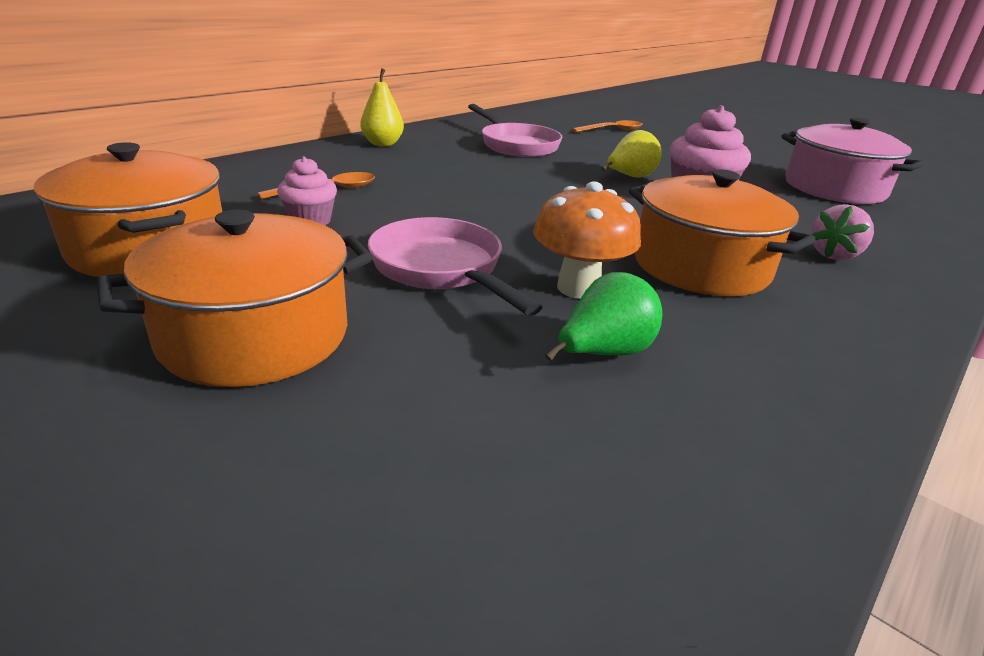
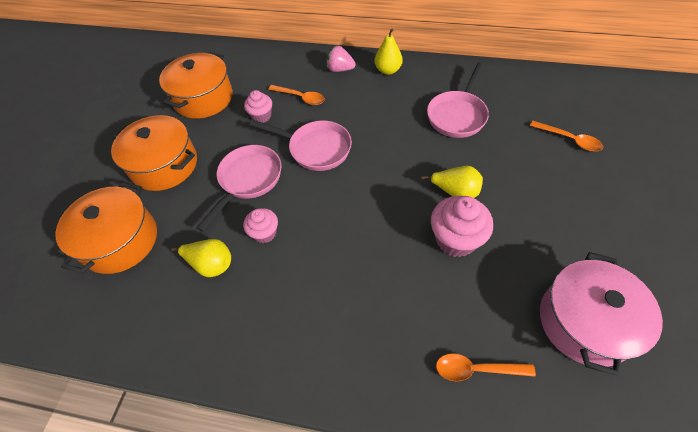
camera: 65 degrees right, 25 degrees up
(451, 211) = (315, 149): none -> pink pan
(578, 288) = (264, 233): orange mushroom -> pink cupcake
(603, 353) = (211, 264): green pear -> yellow pear
(700, 266) = (331, 273): orange pot -> orange pot (120, 241)
(834, 255) = (411, 339): pink strawberry -> pink strawberry (340, 69)
(883, 239) = (476, 369): none -> orange spoon

